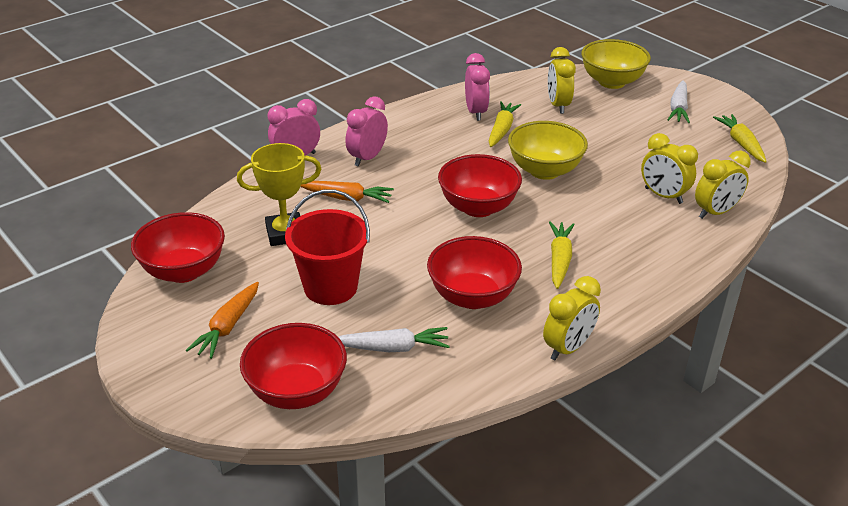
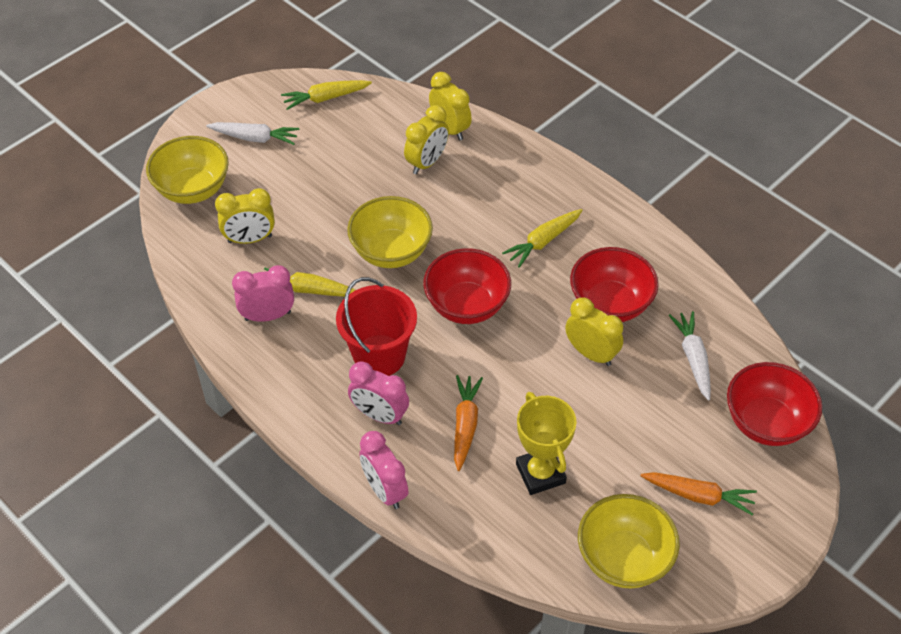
camera: 95 degrees left, 15 degrees up
(184, 271) = (623, 559): red bowl -> yellow bowl
(330, 287) = (621, 418): red bucket -> red bucket (379, 356)
(559, 260) = (543, 241): yellow carrot -> yellow carrot turned 45 degrees counterclockwise
(568, 348) = (661, 238): yellow clock -> yellow clock (591, 353)

